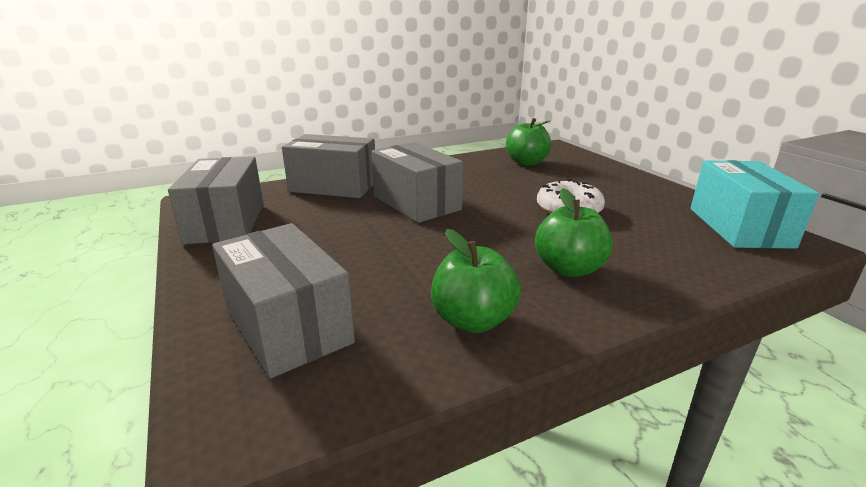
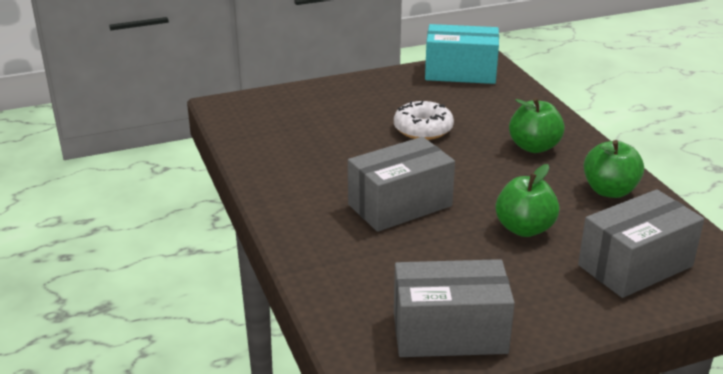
camera: 85 degrees left, 5 degrees up
(333, 186) = (338, 262): grey box -> none
(527, 162) = (282, 130): green apple -> green apple (524, 228)

